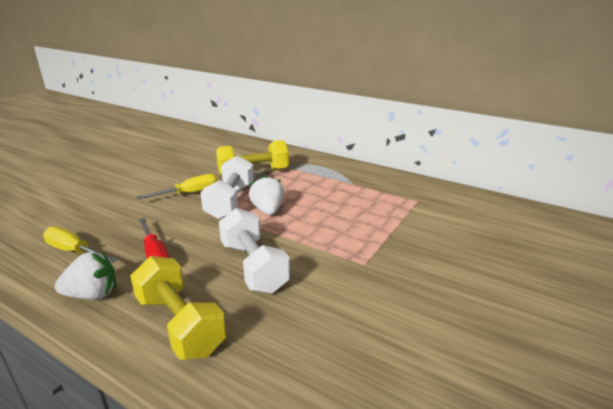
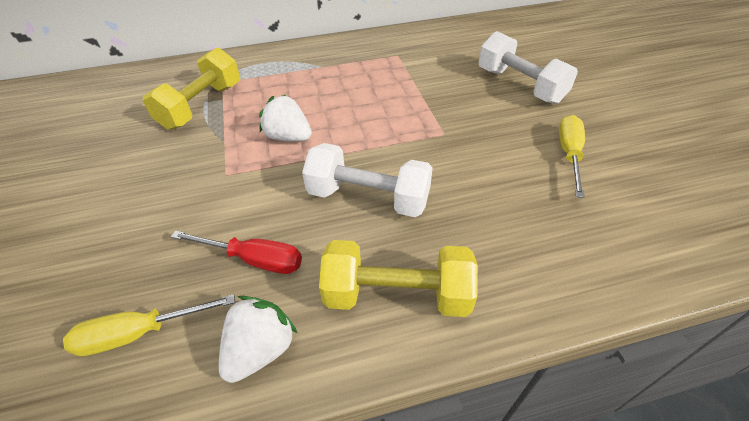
camera: 45 degrees left, 20 degrees up
(189, 193) = (165, 171): yellow screwdriver -> yellow screwdriver (569, 154)
(230, 201) = (233, 151): white dumbbell -> white dumbbell (520, 85)

